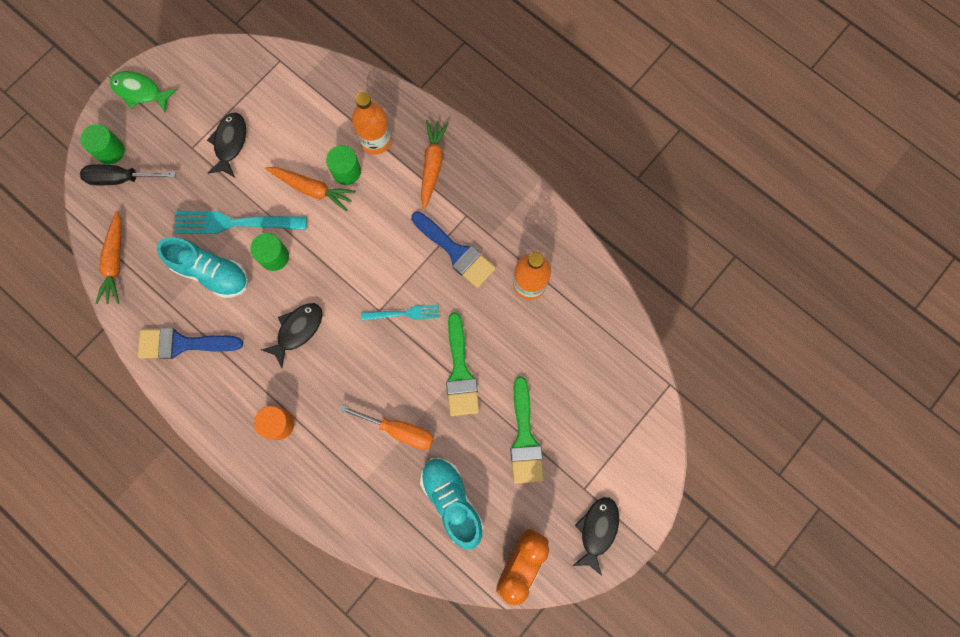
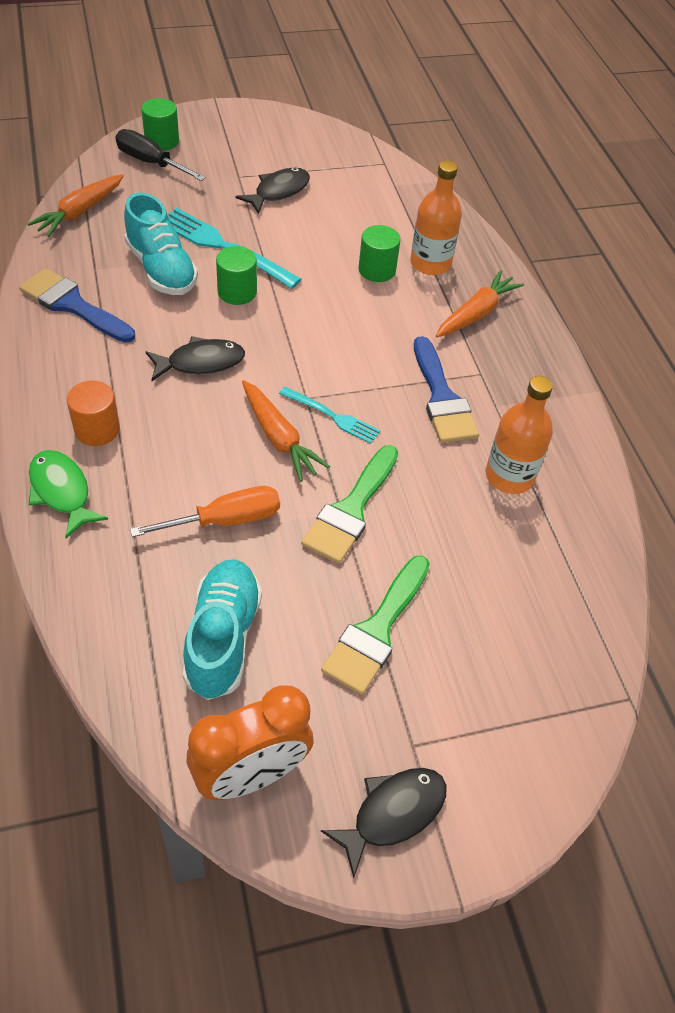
camera: 30 degrees right, 25 degrees down
(140, 91) = (231, 119): green fish -> green fish (61, 491)
(312, 189) = (328, 264): orange carrot -> orange carrot (279, 438)
(398, 430) = (225, 520): orange screwdriver -> orange screwdriver turned 75 degrees counterclockwise

